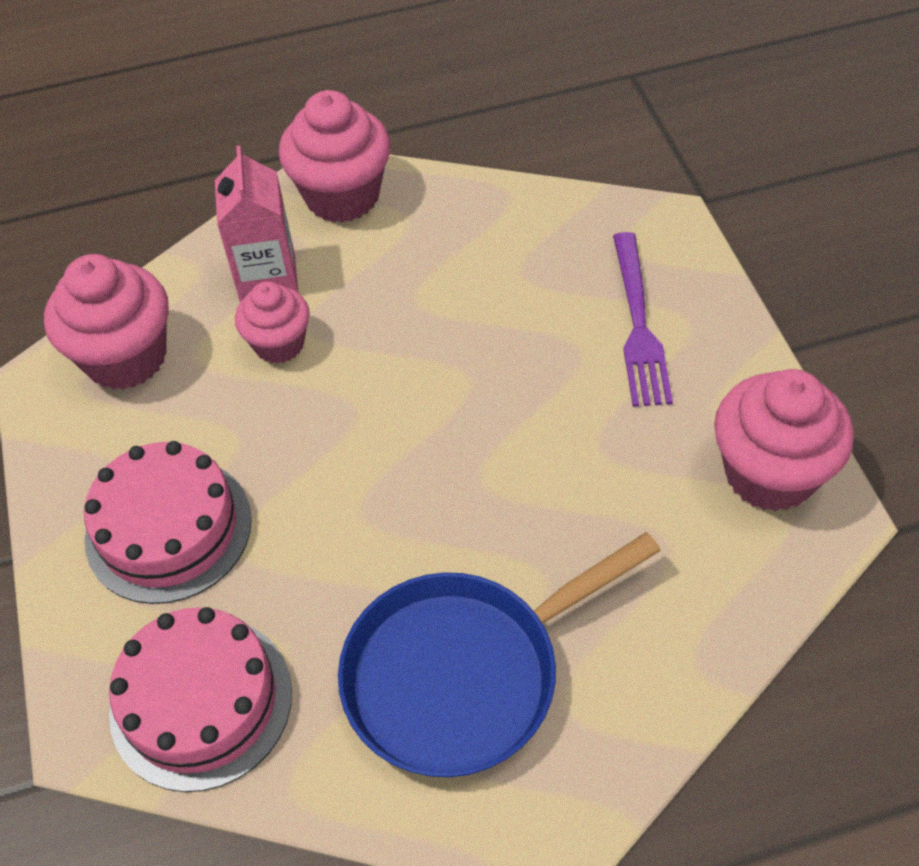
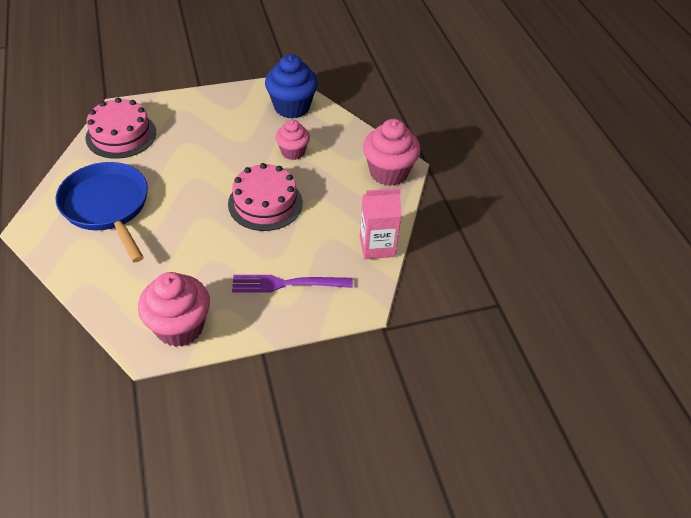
camera: 85 degrees right, 5 degrees down
(126, 357) = (292, 107): pink cupcake -> blue cupcake
(168, 529) = (200, 123): pink cake -> pink cake (265, 203)
(267, 277) = (335, 147): pink carton -> pink carton (377, 246)

